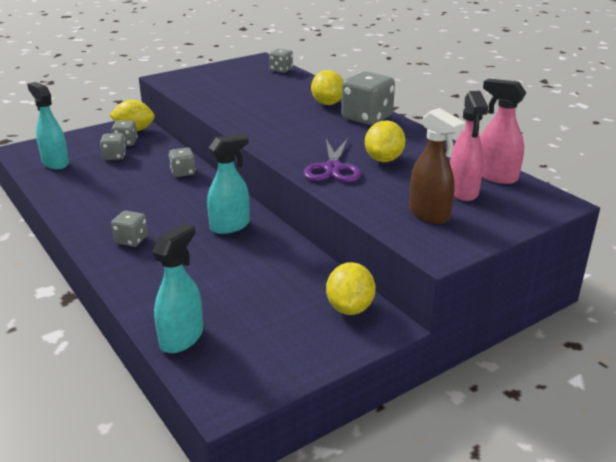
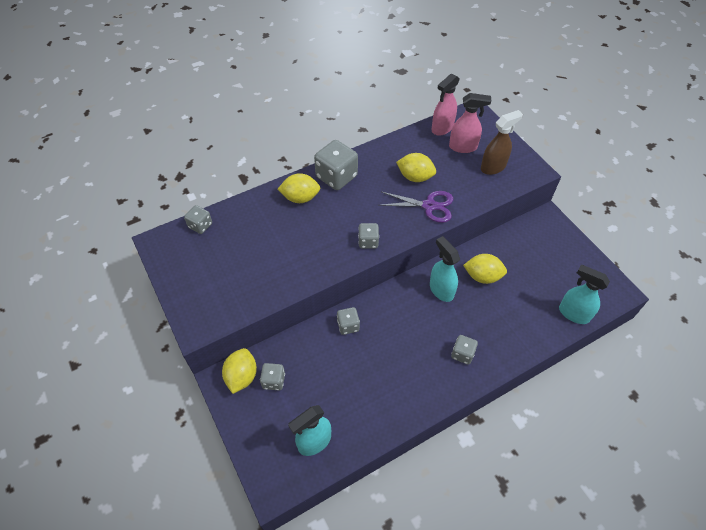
camera: 85 degrees left, 25 degrees up
(114, 156) = (306, 387): grey dice -> grey dice (368, 242)
(350, 308) = (534, 231): yellow lemon -> yellow lemon (482, 276)

